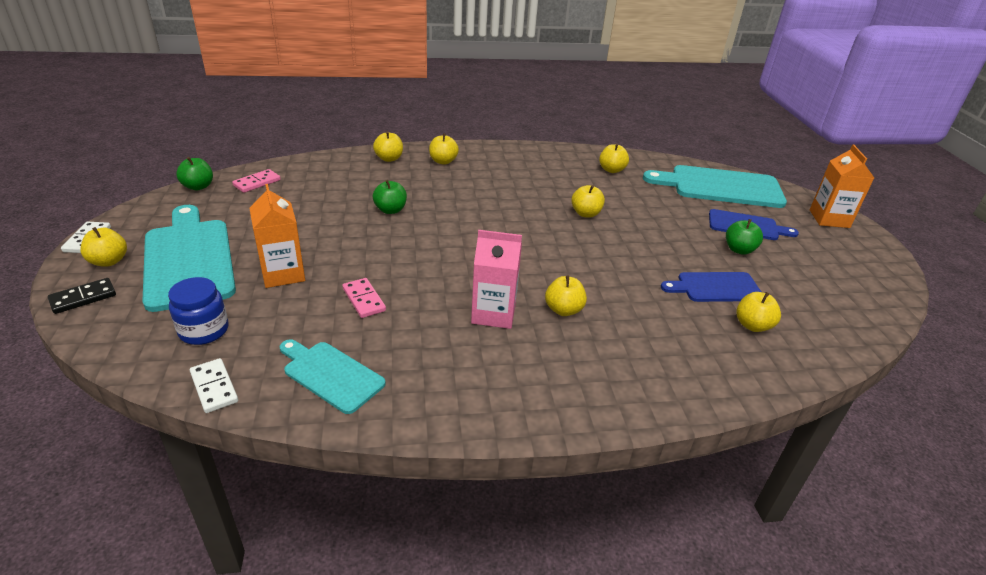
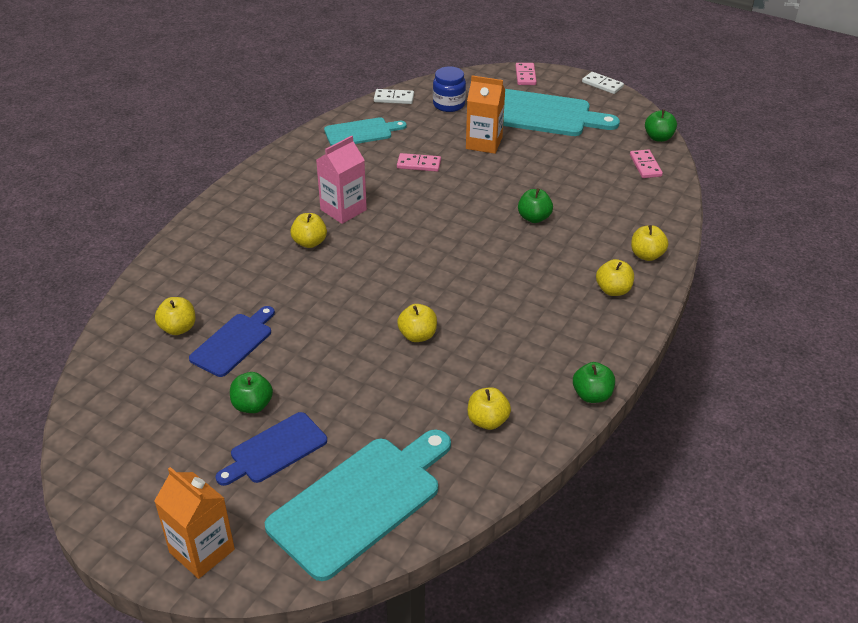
camera: 130 degrees right, 5 degrees up
(83, 298) = (525, 76): black domino -> pink domino
(109, 261) = (563, 88): yellow apple -> none
(545, 148) = (592, 395): none -> green apple

